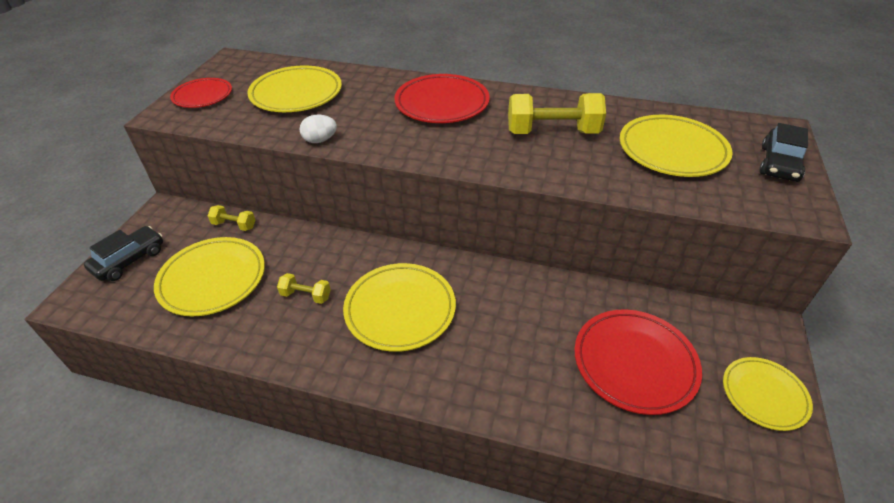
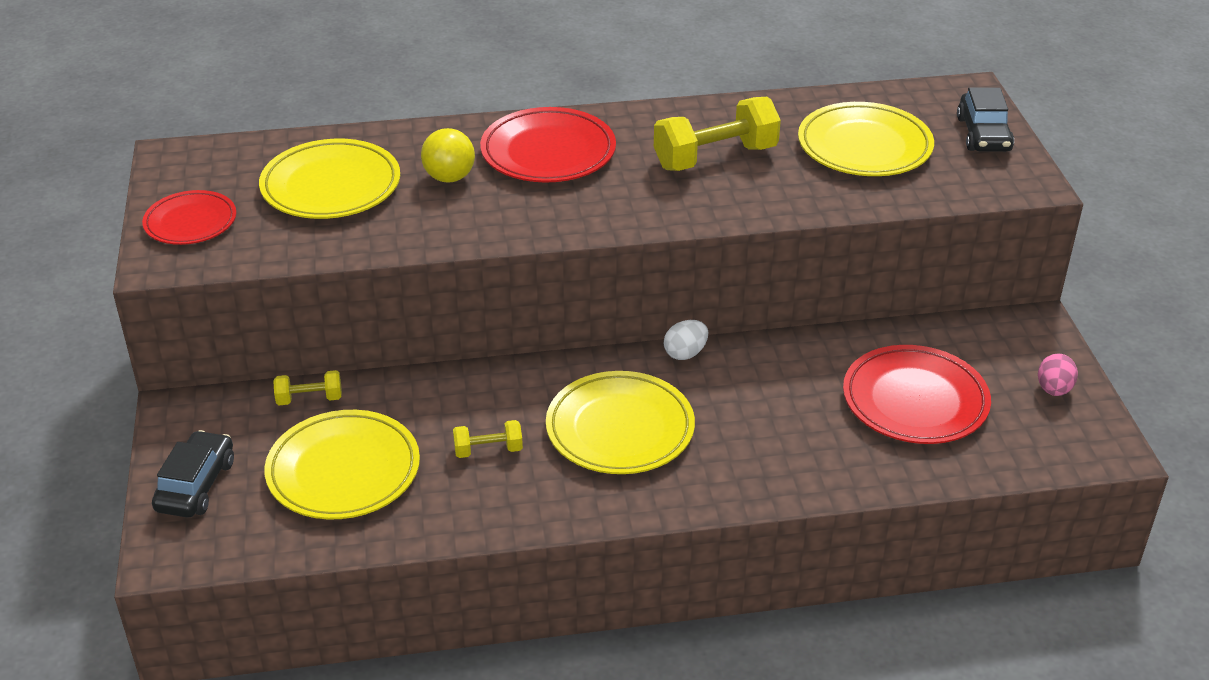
camera: 25 degrees left, 5 degrees down
(320, 140) = (427, 240): white egg -> white egg (685, 353)
(368, 105) = (449, 177): none -> yellow ball
(764, 395) = (1053, 389): yellow plate -> pink egg

